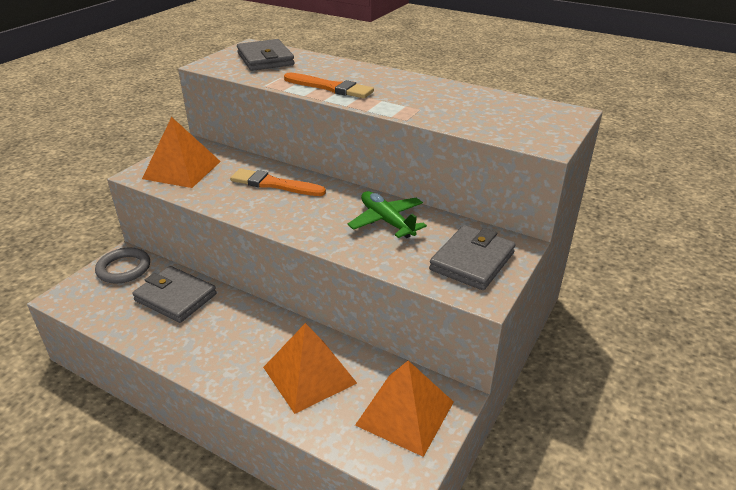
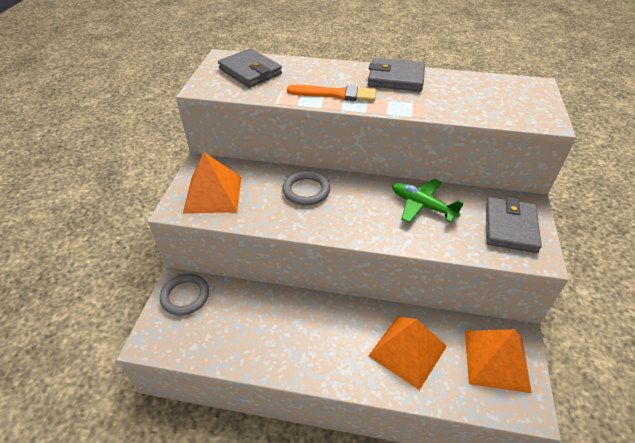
camera: 20 degrees left, 10 degrees up
(175, 297) = (251, 312): grey wallet -> grey wallet (396, 78)
(274, 184) = (306, 190): orange brush -> grey ring

